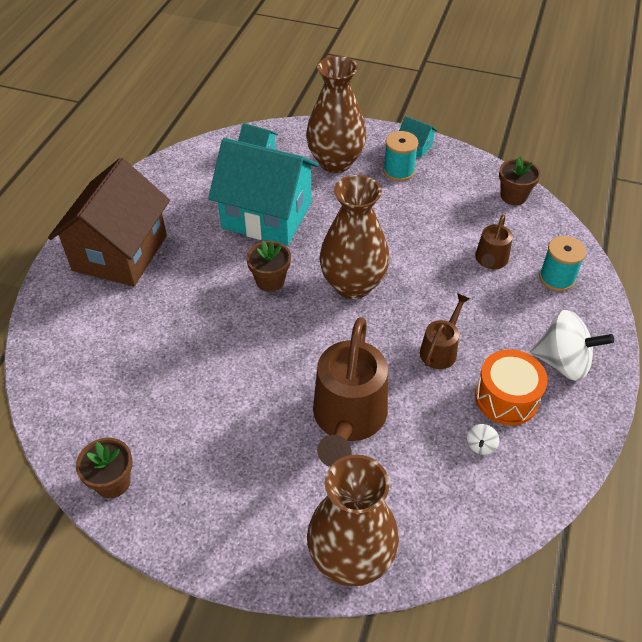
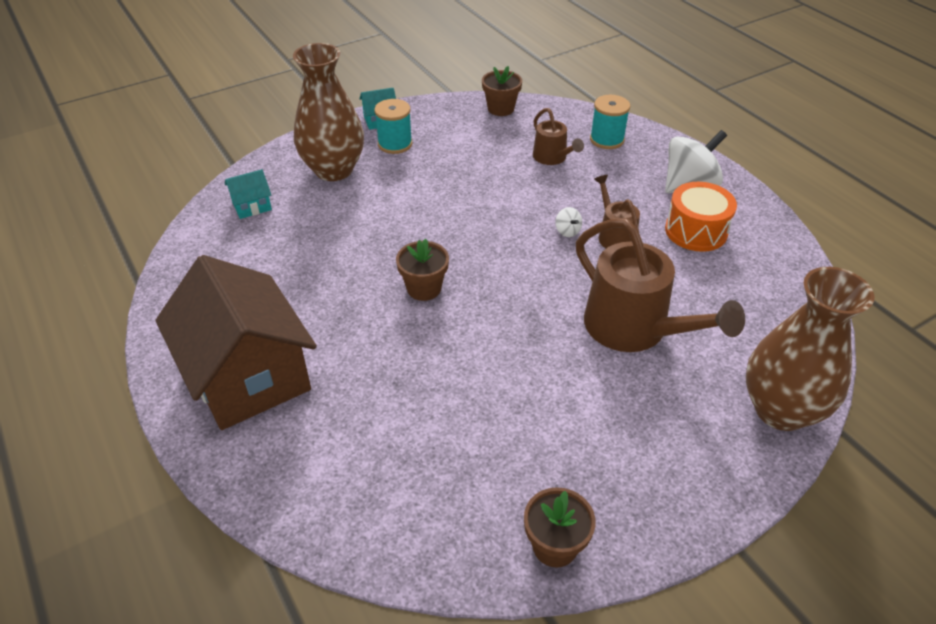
camera: 50 degrees left, 5 degrees down
(267, 215) = (340, 246): turquoise house -> none
(353, 285) = (490, 242): brown vase -> none
(481, 445) = (729, 270): white spinning top -> white spinning top (567, 231)

